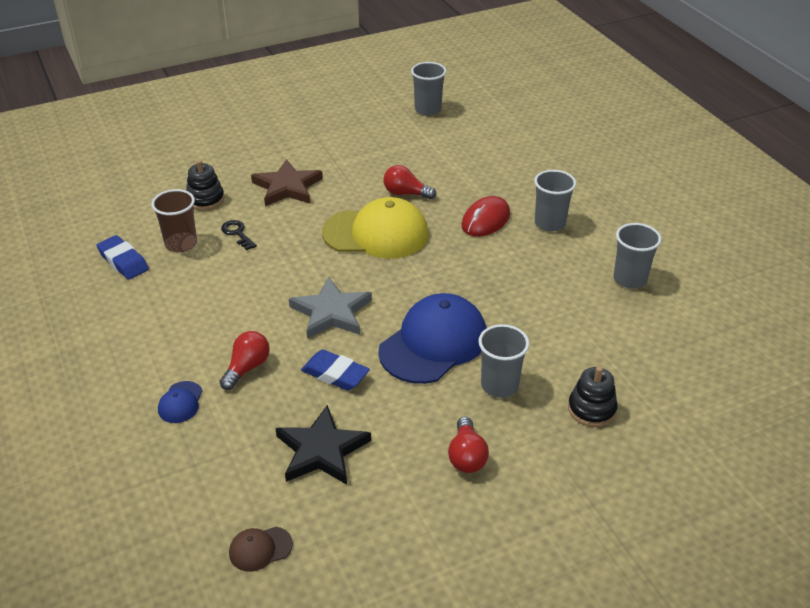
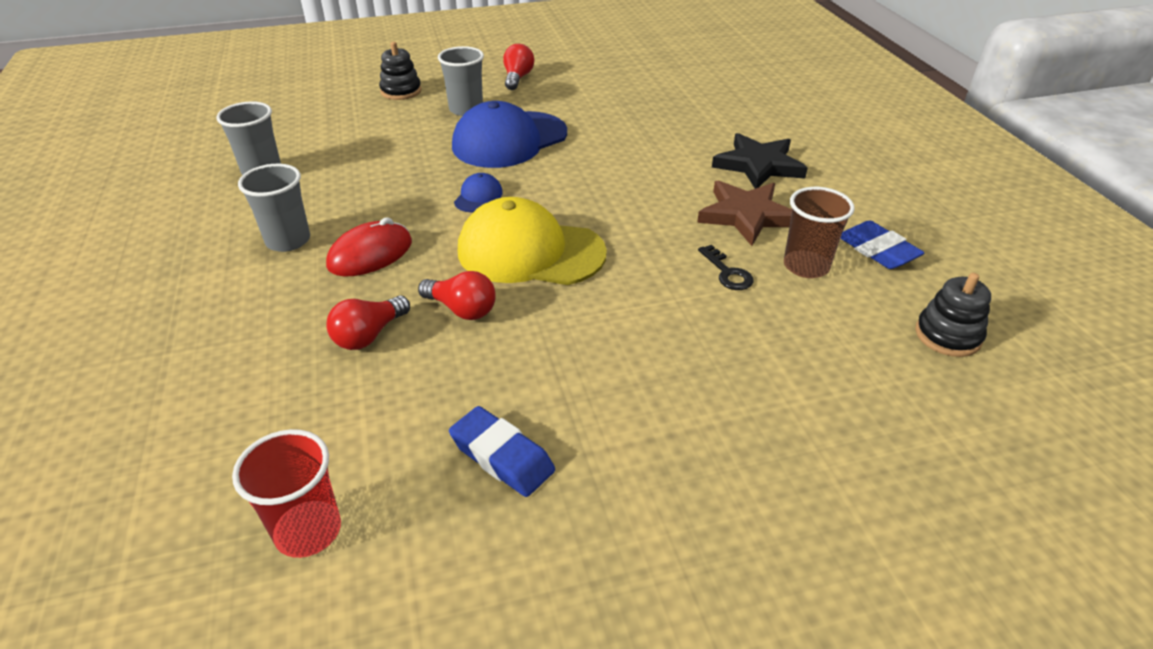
camera: 170 degrees left, 0 degrees up
(180, 402) = (753, 123): blue cap -> blue cap (478, 197)
(205, 199) = (791, 336): black stacking toy -> black stacking toy (947, 335)
(247, 368) = (695, 139): red light bulb -> red light bulb (369, 335)
(260, 549) = (675, 55): brown cap -> none
(287, 187) = (654, 345): brown star -> brown star (747, 215)
(321, 450) = (629, 89): black star -> black star (758, 165)
(331, 312) = (607, 173): grey star -> none
(335, 374) = (611, 128): blue eraser -> blue eraser (502, 456)
(428, 109) = (308, 531): grey cup -> red cup

